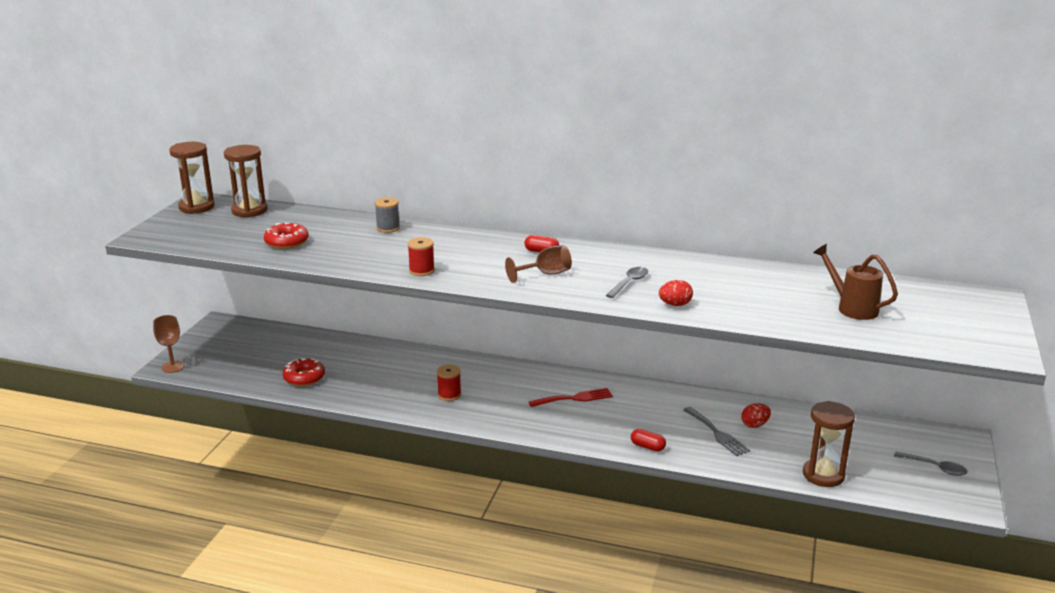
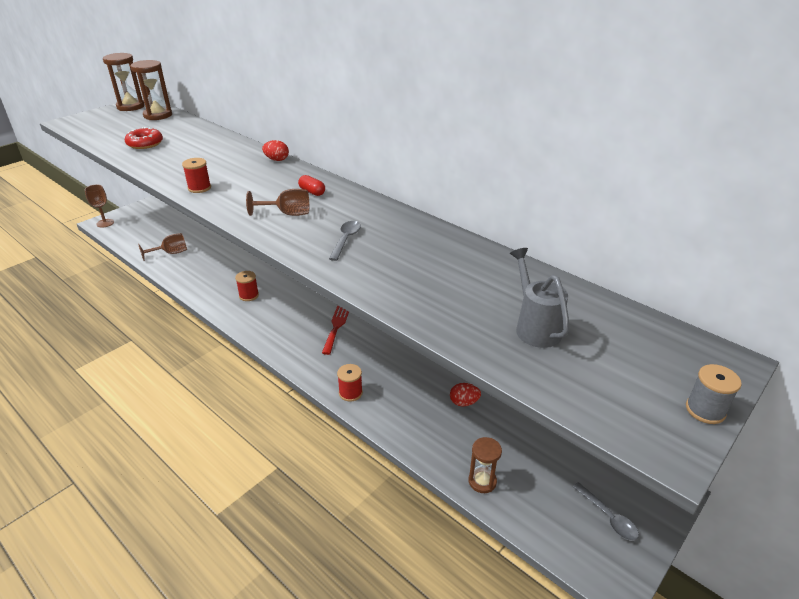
camera: 25 degrees right, 10 degrees up
(304, 378) = (170, 253): red donut -> brown goblet
(388, 228) = (227, 147): grey spool -> grey spool (705, 410)
(574, 398) = (336, 327): red fork -> red fork turned 90 degrees counterclockwise
(629, 283) = (346, 240): grey spoon -> grey spoon turned 45 degrees counterclockwise
(647, 447) = (350, 393): red capsule -> red spool
(675, 304) = (358, 273): red egg -> red egg (277, 160)
(717, 433) = (422, 400): grey fork -> none
(823, 475) = (482, 481): brown hourglass -> brown hourglass, size x0.66
(852, 308) = (535, 327): brown watering can -> grey watering can

